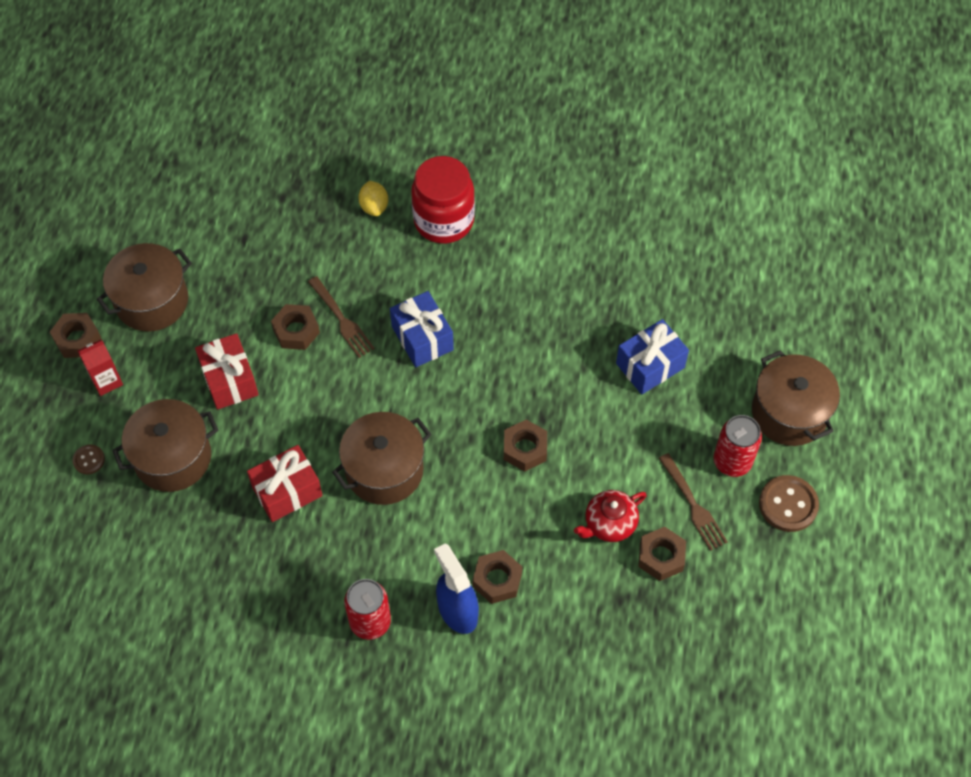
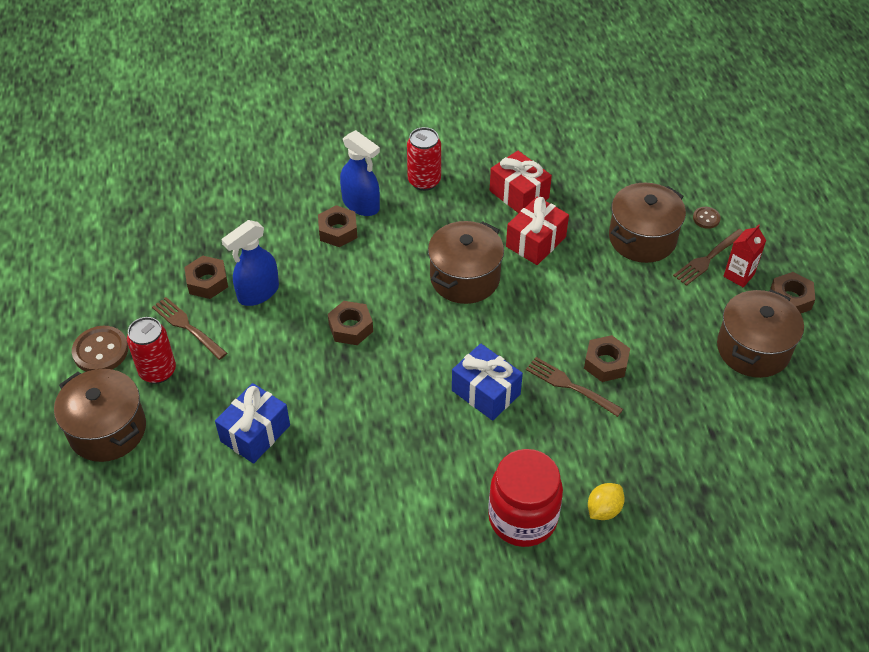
camera: 160 degrees right, 10 degrees down
(122, 410) = (708, 258): none -> brown fork
(229, 380) = (637, 306): red gift -> red gift (519, 194)
(374, 207) = (603, 510): yellow lemon -> yellow lemon turned 75 degrees clockwise
(609, 524) = (258, 293): red teapot -> blue spray bottle

